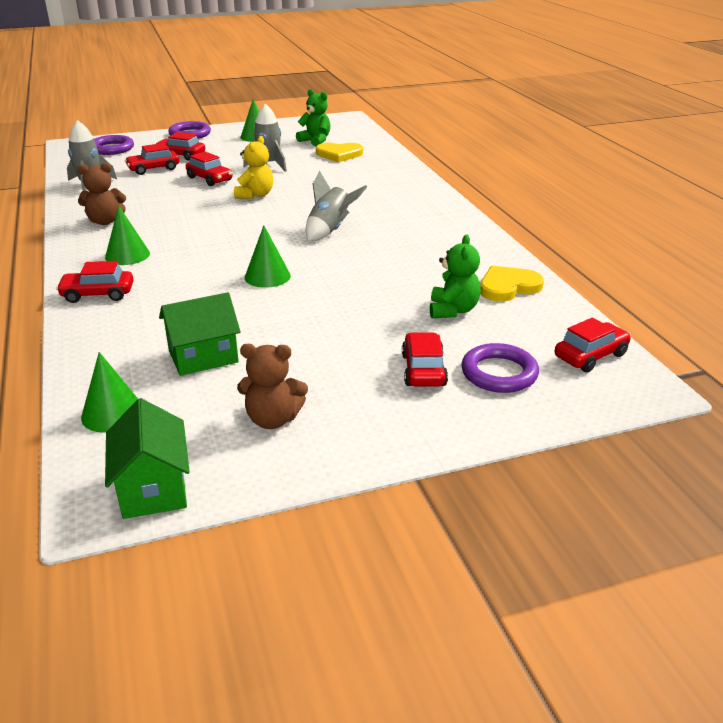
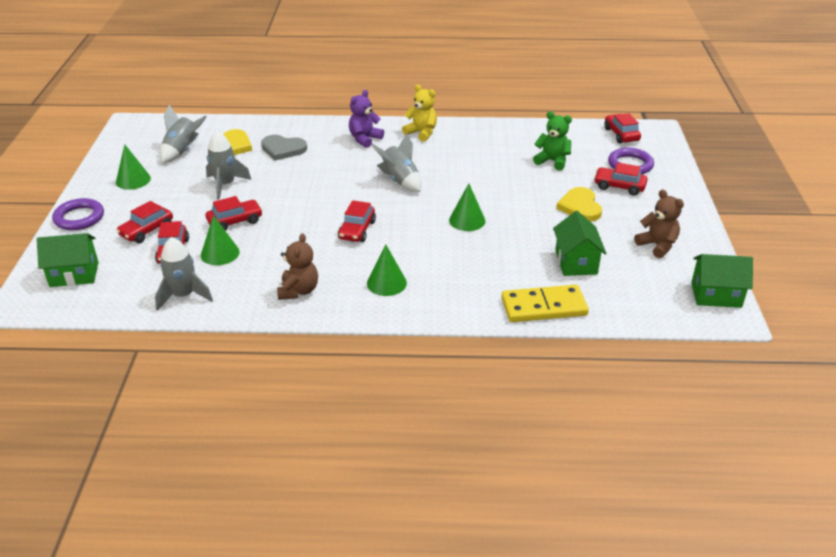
camera: 70 degrees left, 5 degrees up
(98, 294) = (456, 303): red car -> red car (357, 230)
(98, 346) = (544, 307): none -> yellow domino
(112, 149) = (74, 274): purple ring -> green house
(112, 413) = (635, 305): green cone -> green cone (220, 253)
(255, 195) = (298, 203): yellow teddy bear -> yellow teddy bear (421, 133)
(273, 419) = (657, 245): brown teddy bear -> brown teddy bear turned 60 degrees counterclockwise
(315, 141) = (182, 151): green teddy bear -> grey rocket
(351, 172) = (283, 149): none -> grey heart
(405, 200) = (364, 139): none -> purple teddy bear
(508, 287) = (530, 136): yellow heart -> yellow heart (580, 207)

